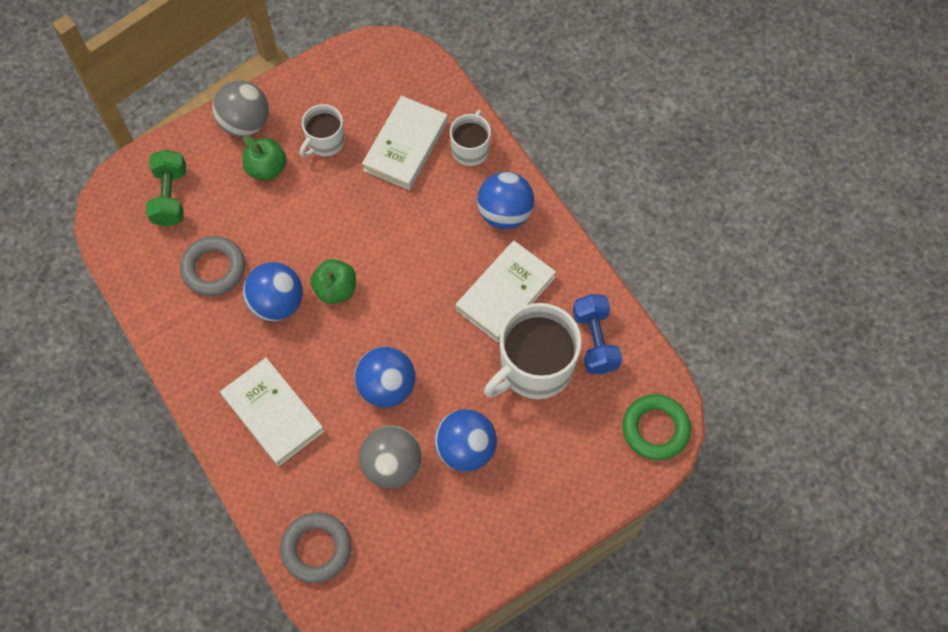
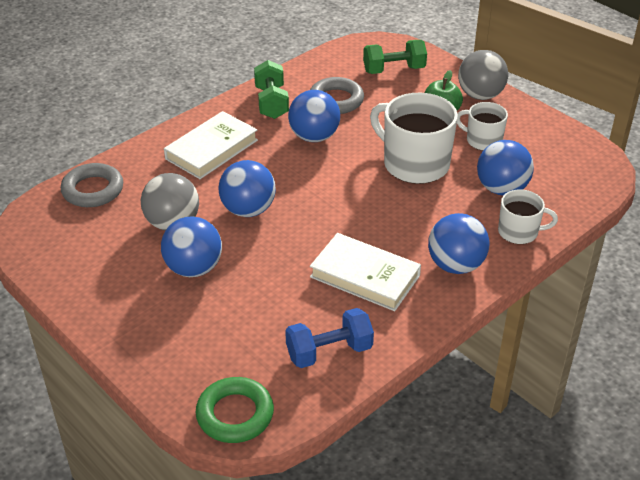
camera: 80 degrees right, 25 degrees down
(199, 338) = (271, 102): none -> green dumbbell
(336, 289) = (336, 167): green apple -> none
(406, 146) = (501, 189): white book -> blue ball
(534, 367) = (288, 307): white mug -> white mug (414, 164)

